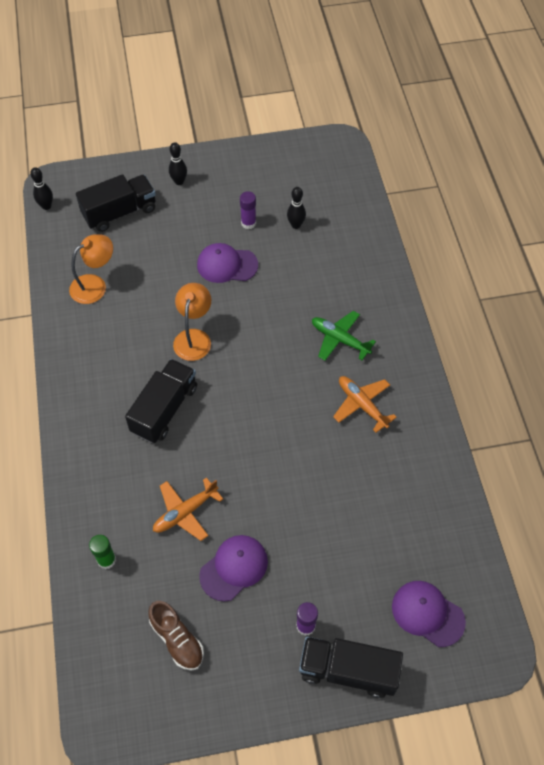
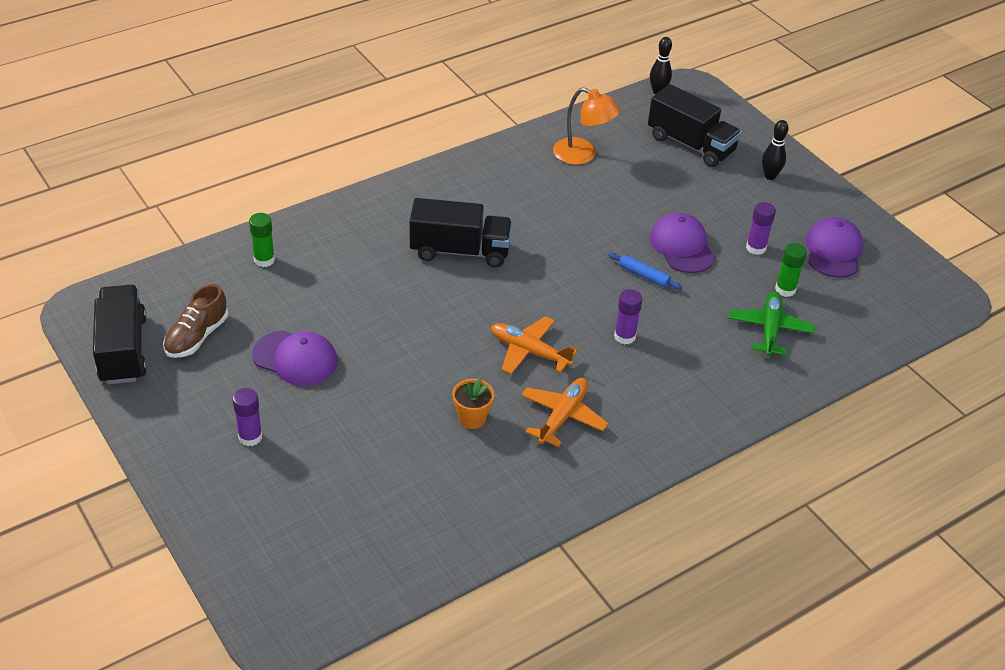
camera: 65 degrees right, 15 degrees down
(185, 512) = (344, 302): orange plane -> orange plane (529, 351)
(194, 337) = (565, 247): orange lamp -> none
(246, 300) = (644, 275): none -> blue rolling pin
(296, 225) = (785, 289): black bowling pin -> green glue stick
(301, 337) = (624, 336): none -> purple glue stick
(339, 339) = (644, 372): green plane -> green plane (770, 329)
(343, 463) = (472, 418): none -> orange flower pot
(348, 670) = (209, 488): black truck -> black truck (123, 350)
(427, 613) = (308, 548): purple cap -> purple cap (833, 251)

